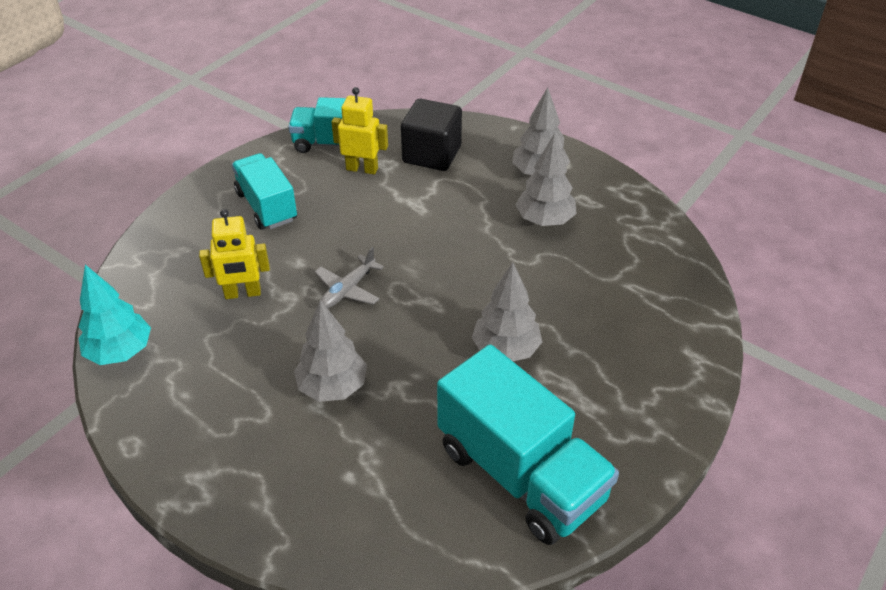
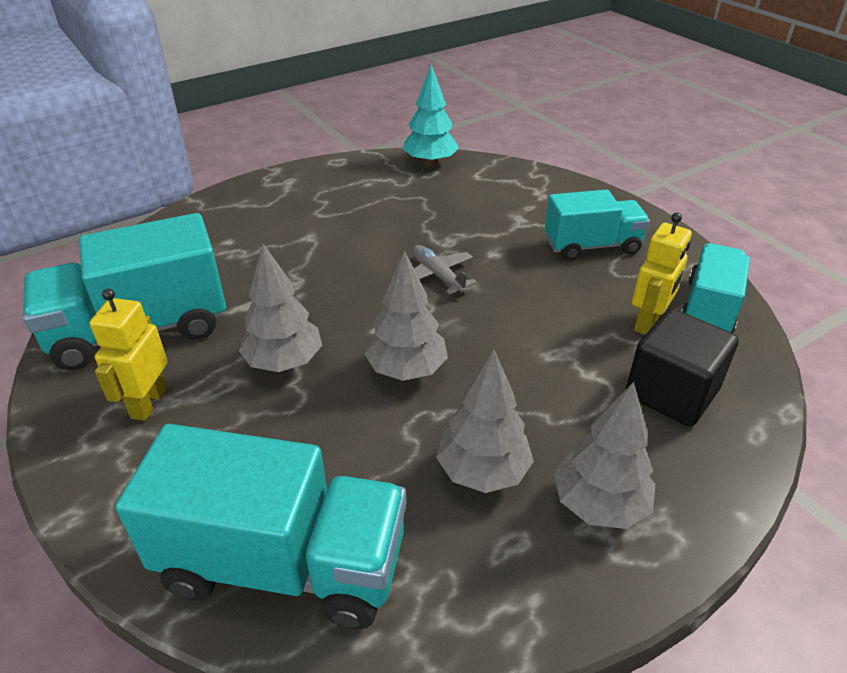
camera: 110 degrees right, 5 degrees down
(243, 293) = (466, 218): yellow robot -> yellow robot (148, 403)
(332, 387) = (322, 247): grey tree -> grey tree (407, 370)
(661, 284) = (283, 563): none -> turquoise truck

